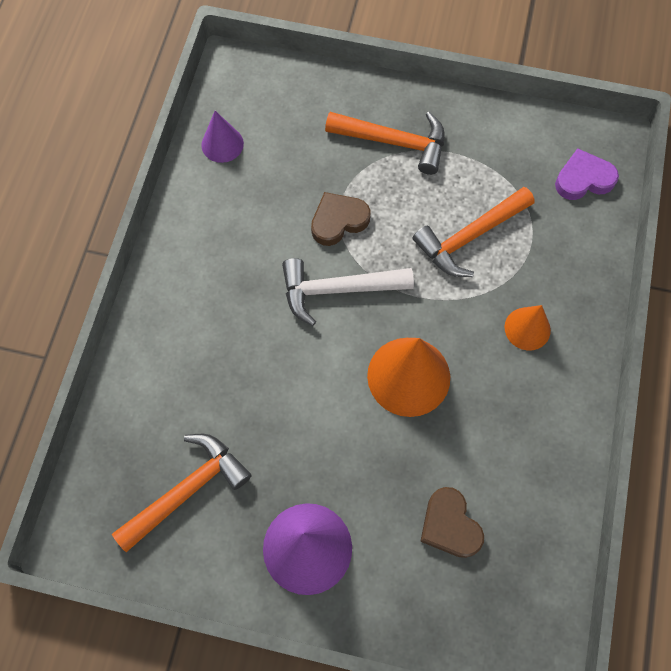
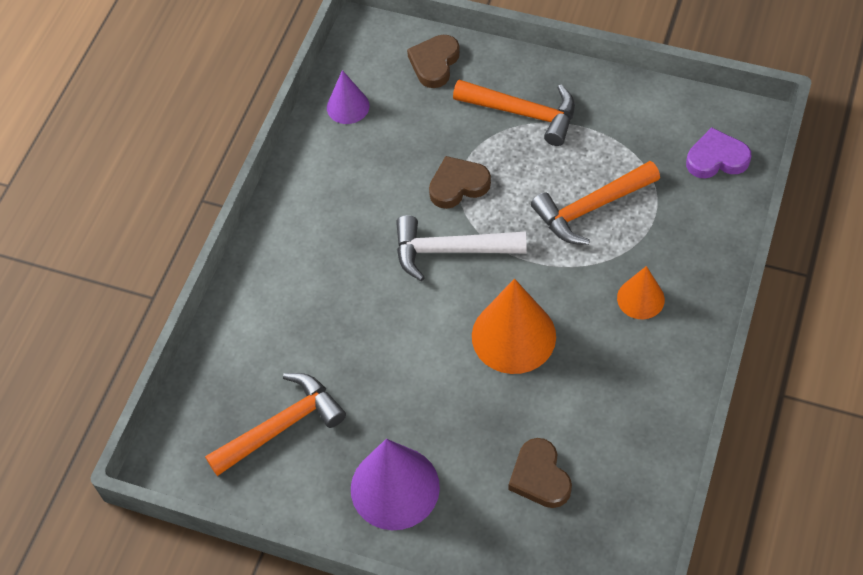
camera: 10 degrees right, 10 degrees down
(303, 95) = (434, 63): none -> brown heart

